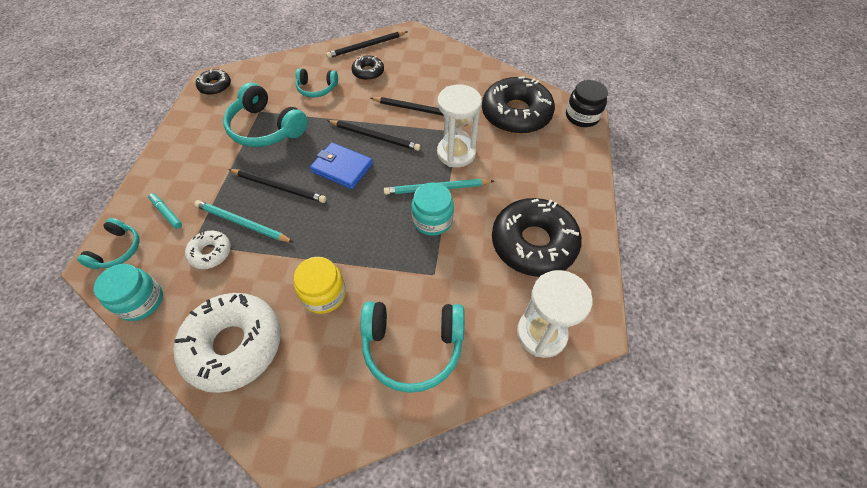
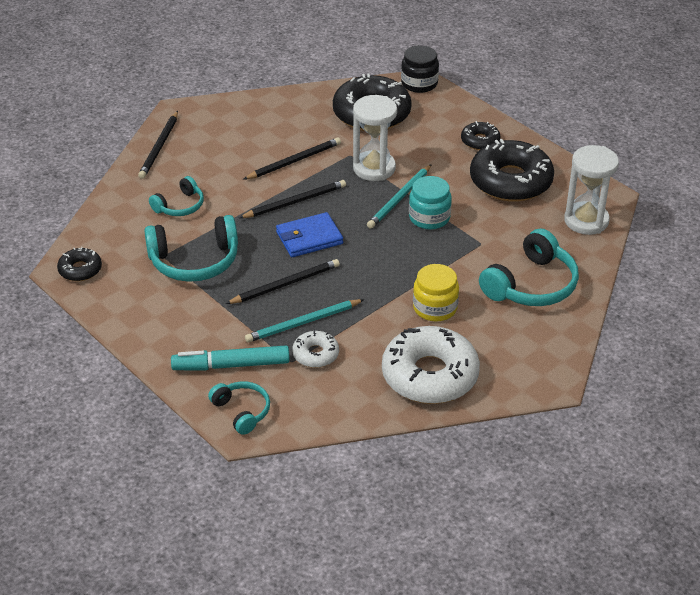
camera: 50 degrees left, 15 degrees down
(141, 301) = (322, 414): turquoise jar -> none
(167, 213) = (231, 365): turquoise marker -> turquoise marker, size x1.87
(368, 72) = (201, 164): black donut -> black donut (480, 141)

